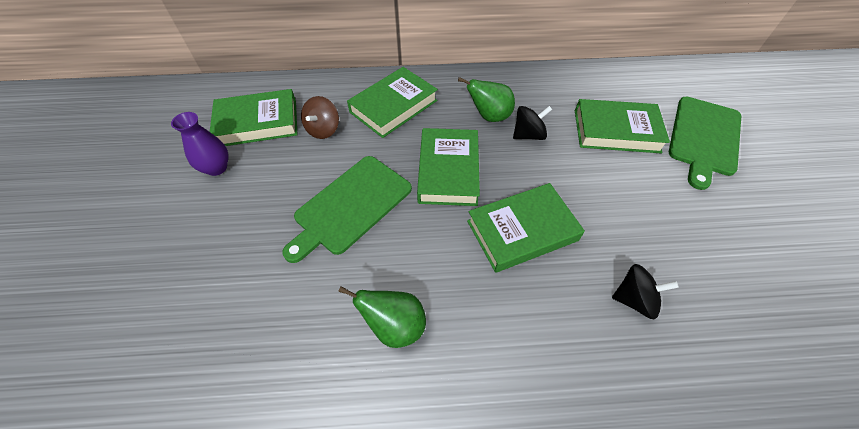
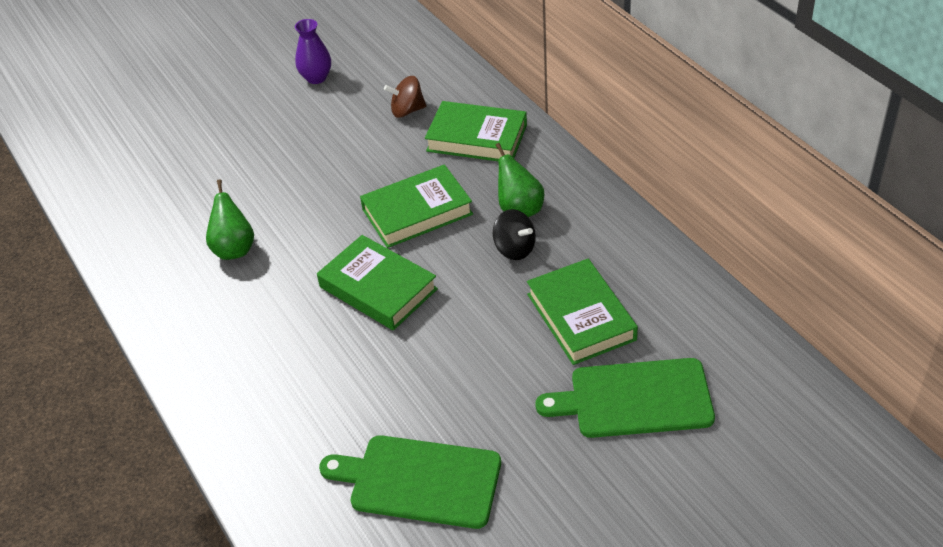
camera: 65 degrees right, 10 degrees down
(258, 123) = (384, 69): green book -> none
(350, 206) = (330, 171): green cutting board -> green cutting board (419, 481)
(634, 299) = (349, 387): black spinning top -> none

